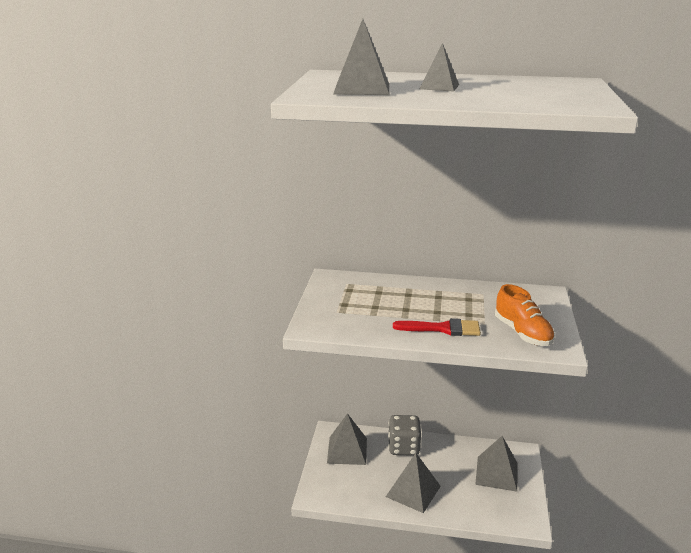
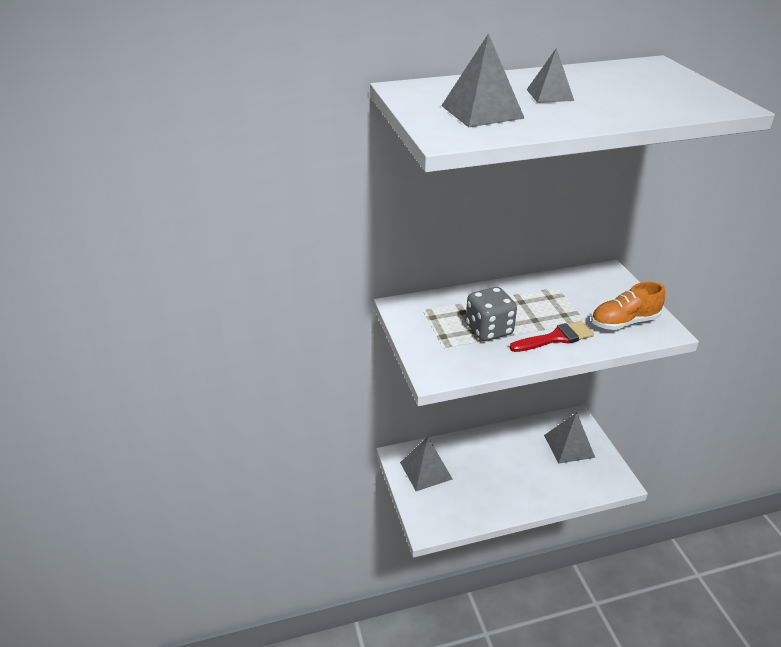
camera: 25 degrees left, 10 degrees up
(403, 447) = (475, 448): grey dice -> grey dice (489, 330)
(413, 491) = (511, 490): grey pyramid -> none
(522, 333) = (624, 322): orange shoe -> orange shoe turned 120 degrees clockwise

